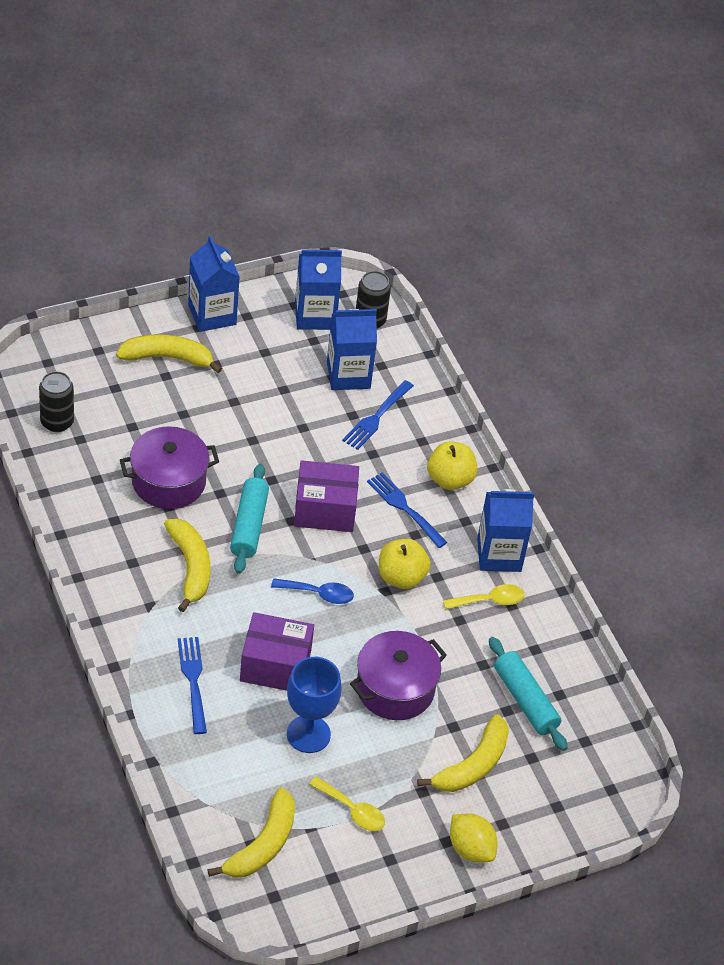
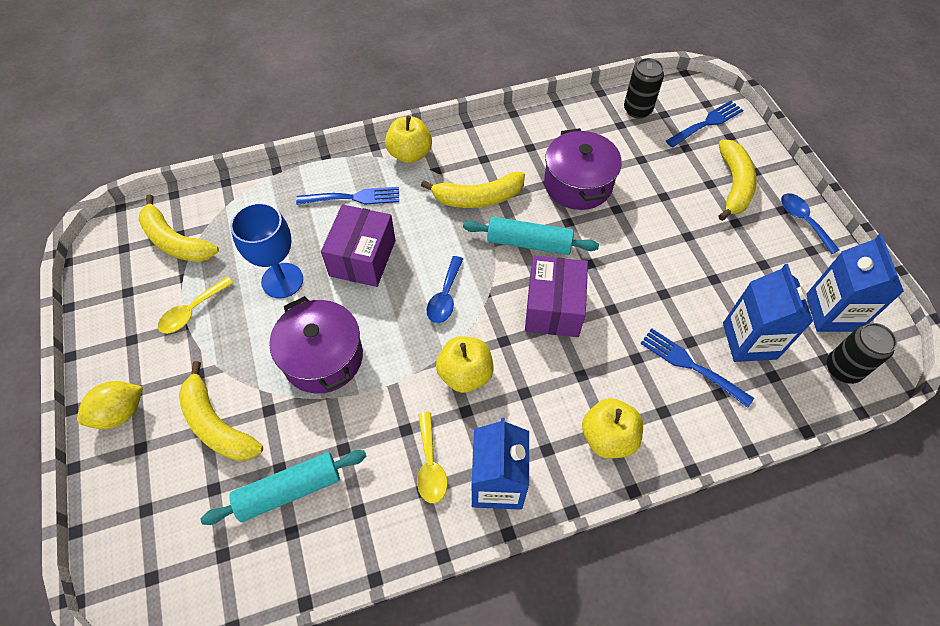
camera: 100 degrees right, 10 degrees up
(126, 631) = (410, 154): none -> yellow apple
(212, 315) = (803, 221): blue carton -> blue spoon
(404, 508) = (561, 385): blue fork -> blue fork (706, 123)

